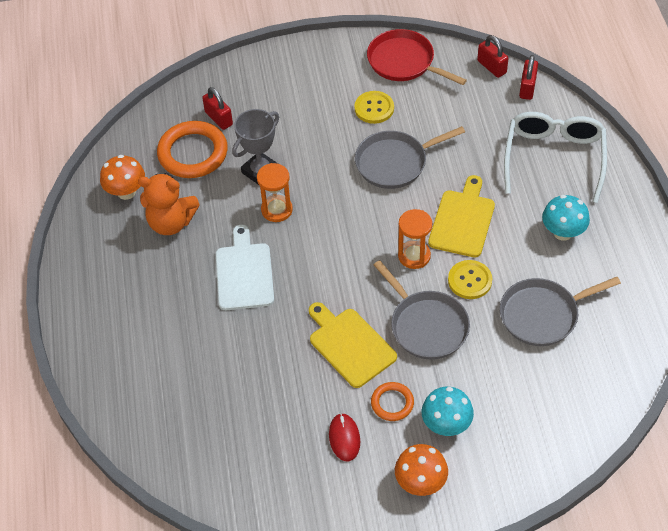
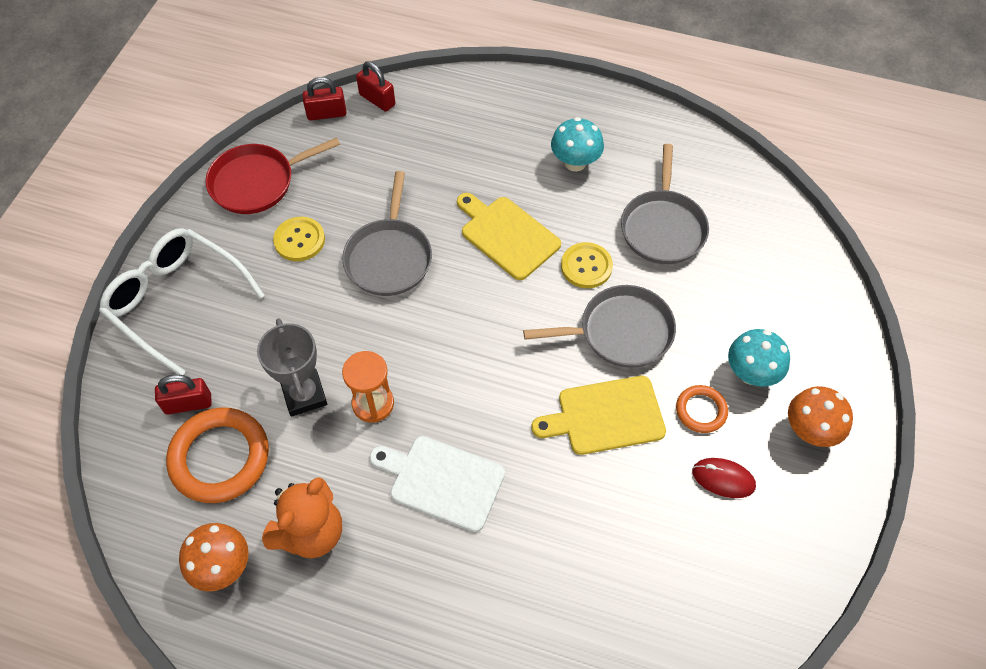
camera: 65 degrees left, 5 degrees up
(414, 256) = (524, 300): orange hourglass -> none
(554, 158) = (481, 124): white glasses -> white glasses (177, 301)

